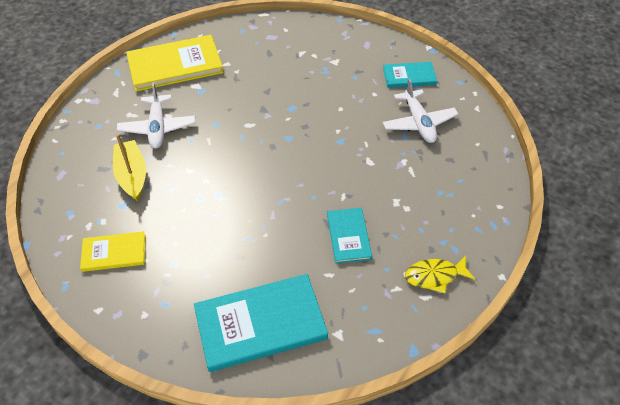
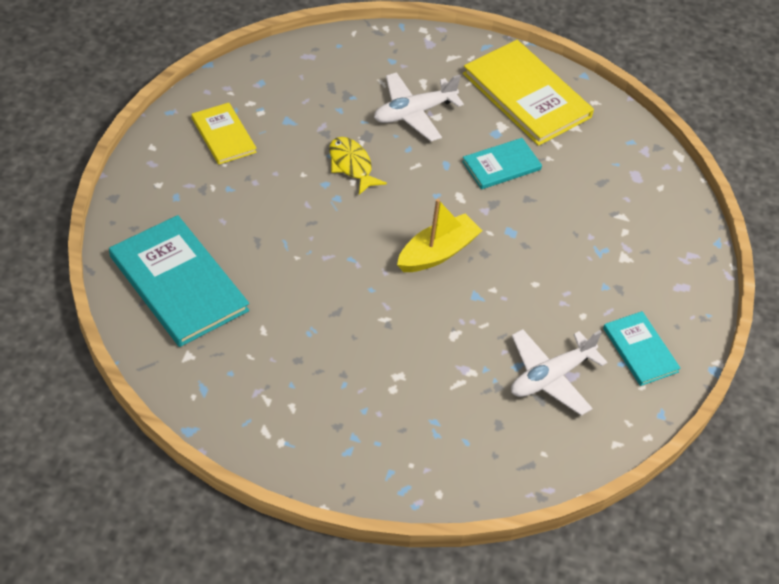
camera: 65 degrees right, 0 degrees up
(132, 176) = (332, 115): yellow boat -> yellow boat (437, 253)
(348, 236) = (324, 337): turquoise book -> turquoise book (501, 165)
(435, 276) = (298, 436): yellow fish -> yellow fish (351, 165)

